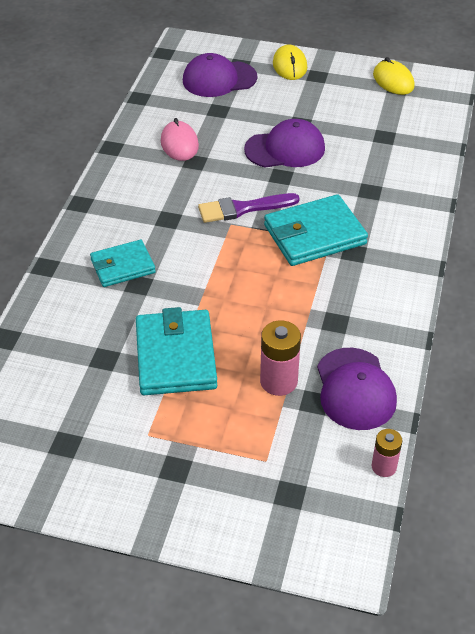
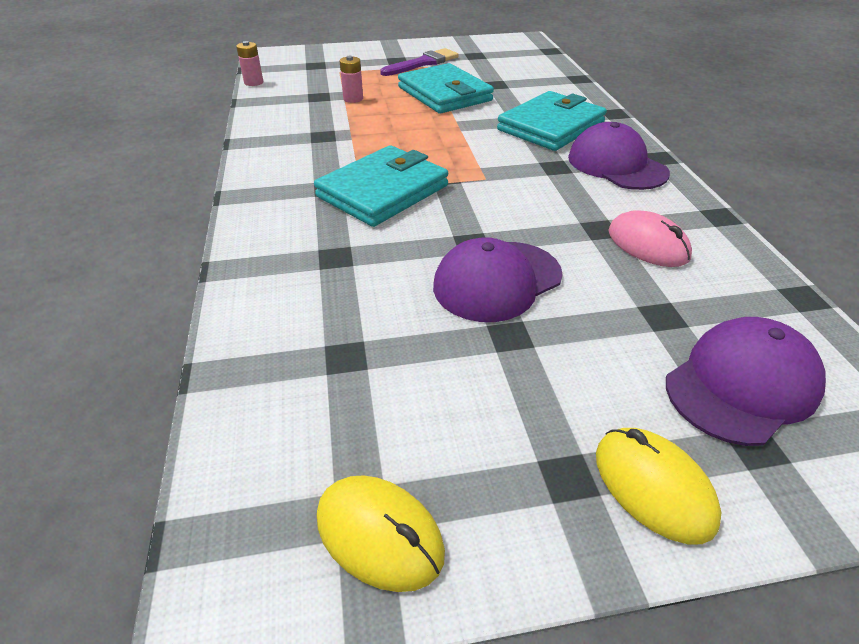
camera: 155 degrees right, 5 degrees down
(122, 266) = (551, 126): turquoise wallet -> turquoise wallet, size x1.57
(242, 209) = (486, 194): purple brush -> purple brush (423, 63)
(278, 381) = (353, 99): pink battery -> pink battery, size x0.63
(355, 389) = (288, 106): purple cap -> purple cap (616, 165)

